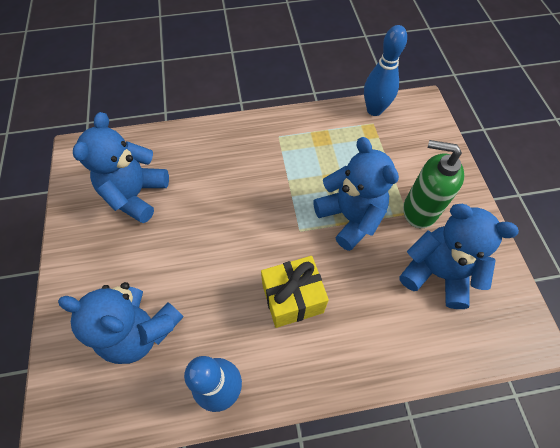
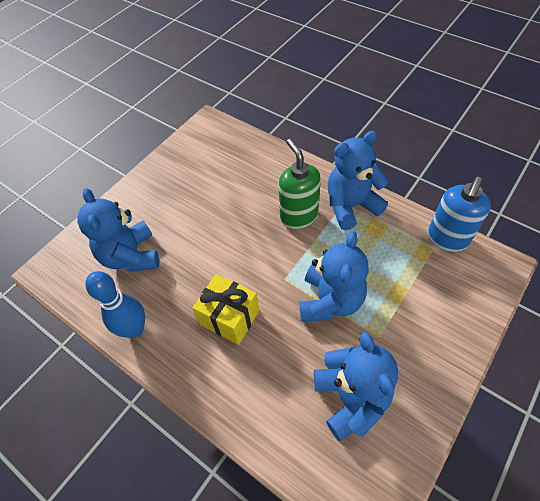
camera: 50 degrees right, 5 degrees down
(136, 194) = (210, 174): blue teddy bear -> blue teddy bear (351, 206)
(374, 110) = (447, 239): blue bowling pin -> blue soap dispenser
(419, 210) = (392, 342): green soap dispenser -> green soap dispenser (298, 216)

